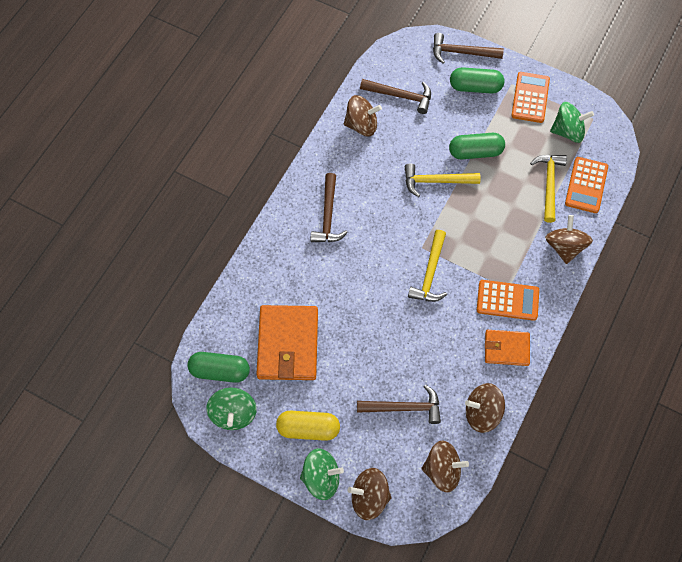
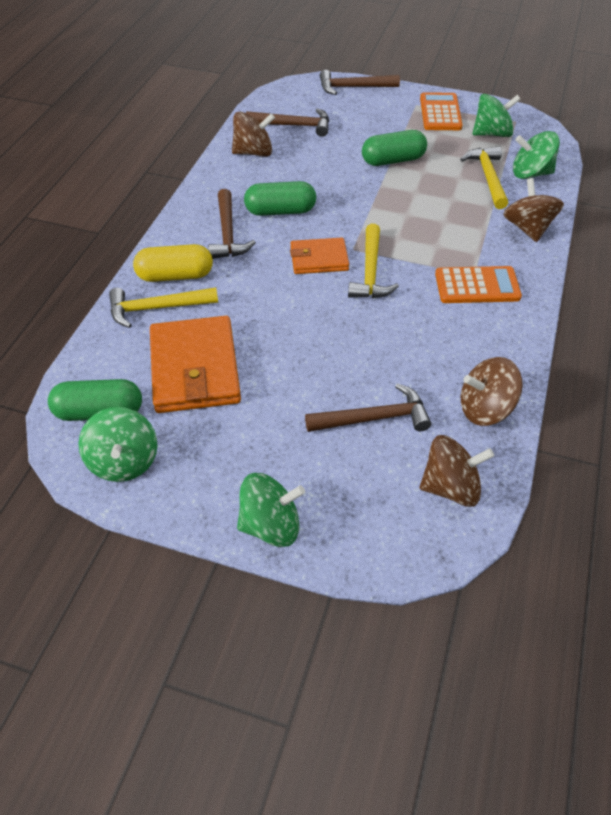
camera: 10 degrees left, 15 degrees down
(308, 429) = (240, 464): yellow capsule -> yellow capsule (175, 276)
(369, 497) = (350, 540): brown spinning top -> none
(436, 181) = (354, 189): yellow hammer -> yellow hammer (156, 308)
(475, 87) = (376, 111): green capsule -> green capsule (280, 211)
(506, 348) = (493, 334): orange wallet -> orange wallet (319, 259)
(586, 185) = (530, 173): orange calculator -> green spinning top

